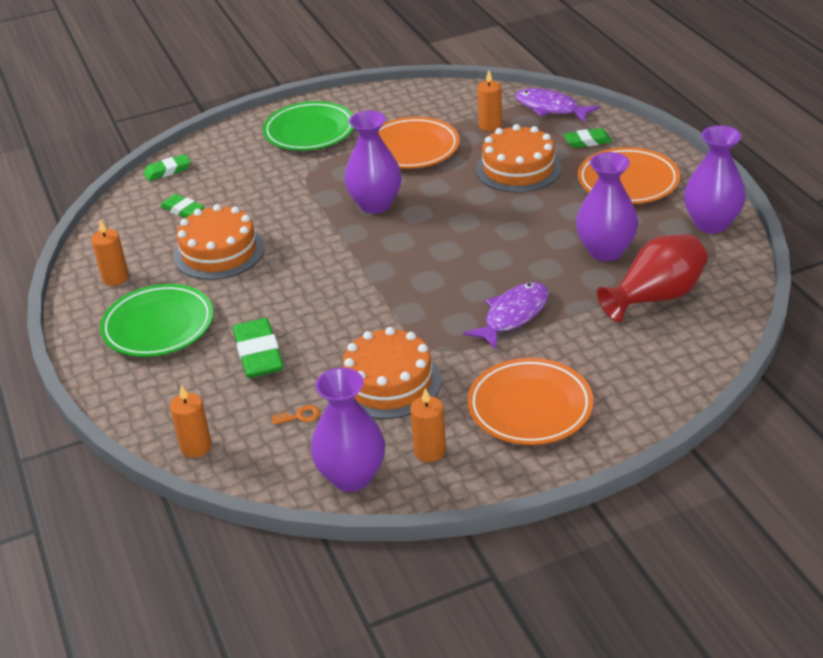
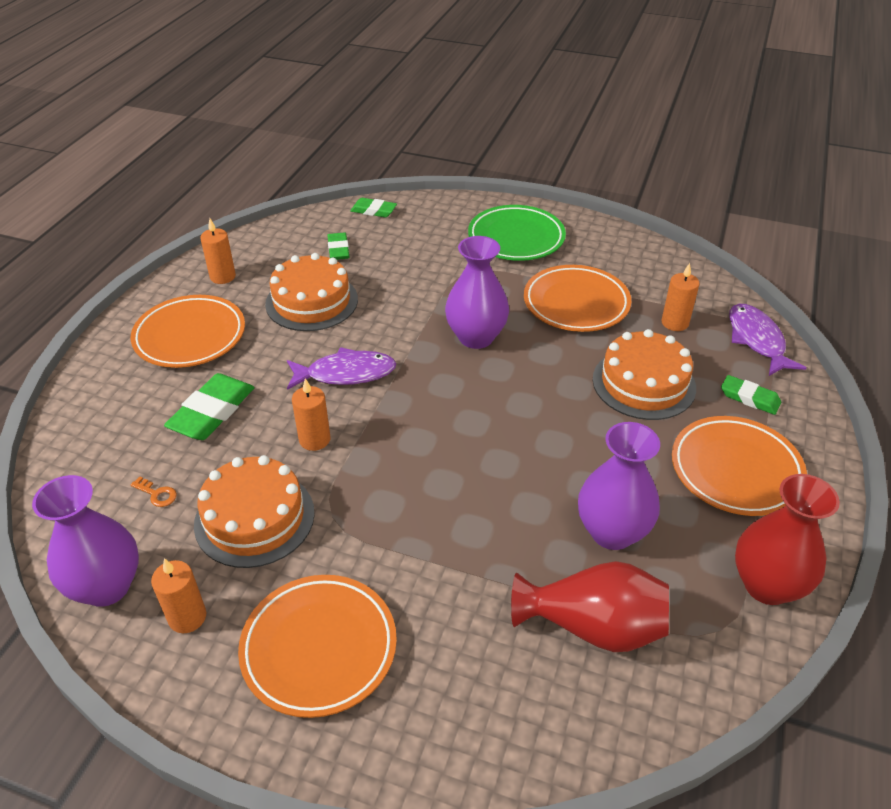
camera: 40 degrees right, 5 degrees up
(158, 326) = (190, 336): green plate -> orange plate
(196, 447) = (65, 461): orange candle -> orange candle (314, 439)
(513, 316) = (436, 535): purple fish -> purple fish (346, 374)
(711, 223) = (767, 585): purple vase -> red vase

